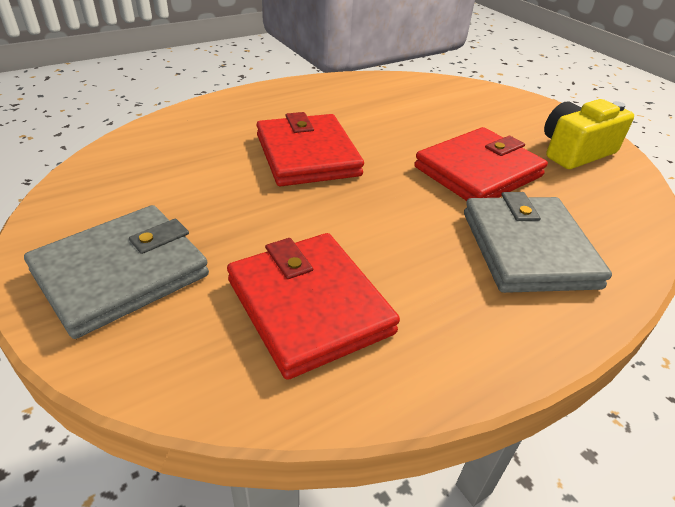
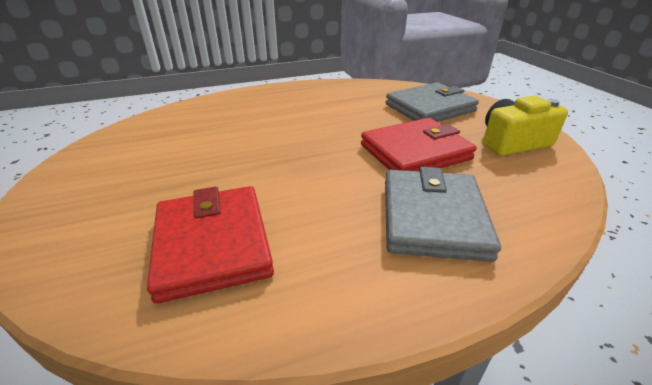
camera: 15 degrees right, 5 degrees down
(121, 273) = (89, 203): grey wallet -> grey wallet (430, 108)
(307, 155) = (279, 131): red wallet -> none

